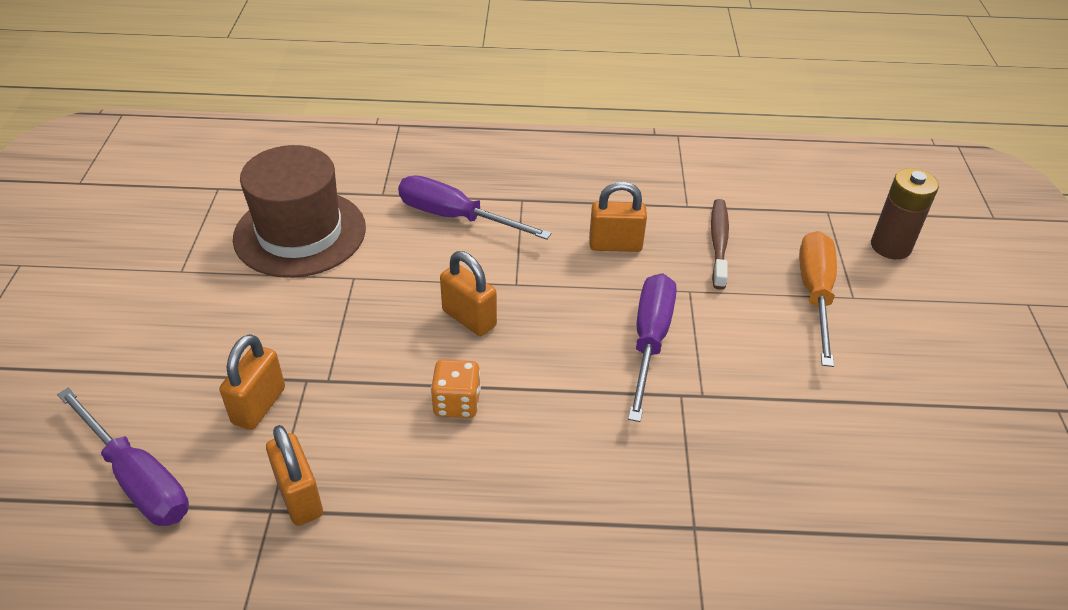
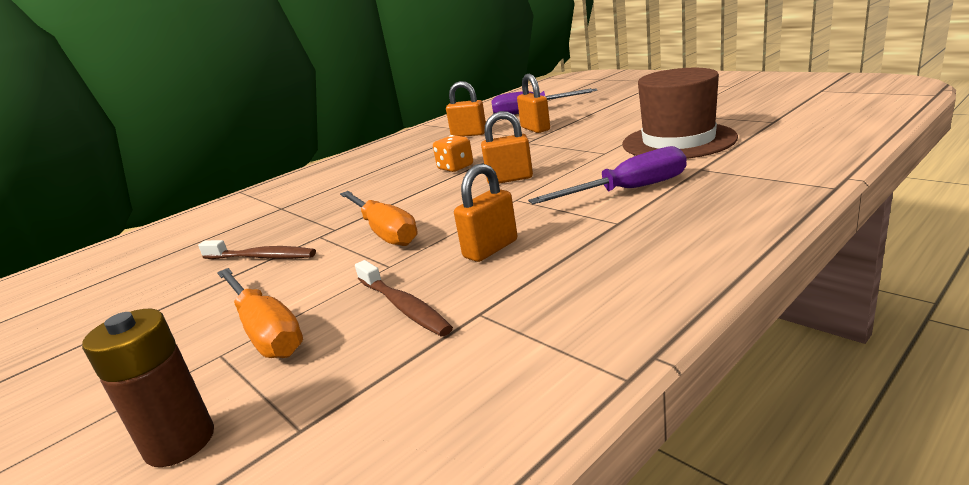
camera: 140 degrees right, 20 degrees down
(650, 341) = (384, 232): purple screwdriver -> orange screwdriver
(775, 406) = (262, 257): none -> brown toothbrush

